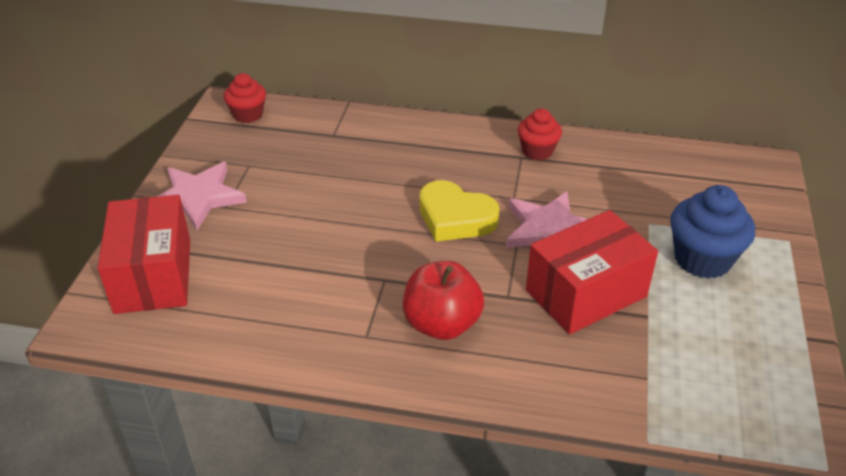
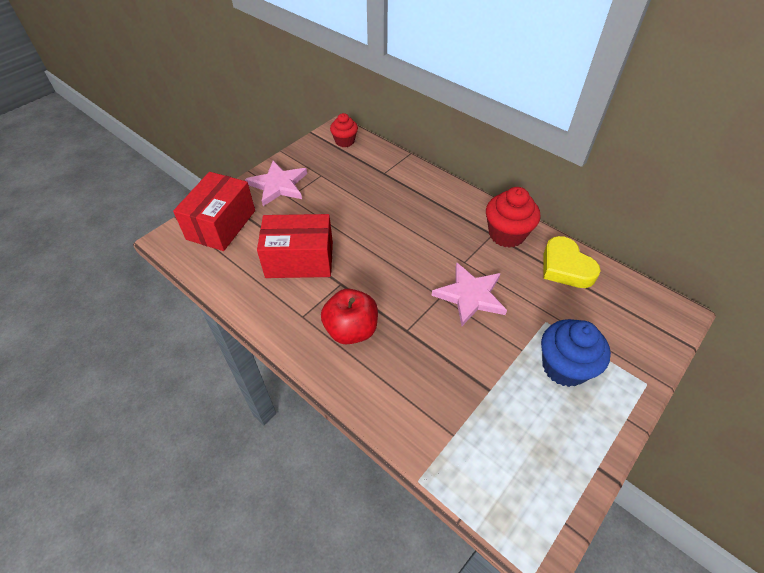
camera: 30 degrees right, 10 degrees up
(455, 218) = (415, 260): yellow heart -> yellow heart (565, 267)
(537, 151) = (506, 234): red cupcake -> red cupcake, size x1.59
(586, 293) = (459, 353): red box -> red box (299, 260)

